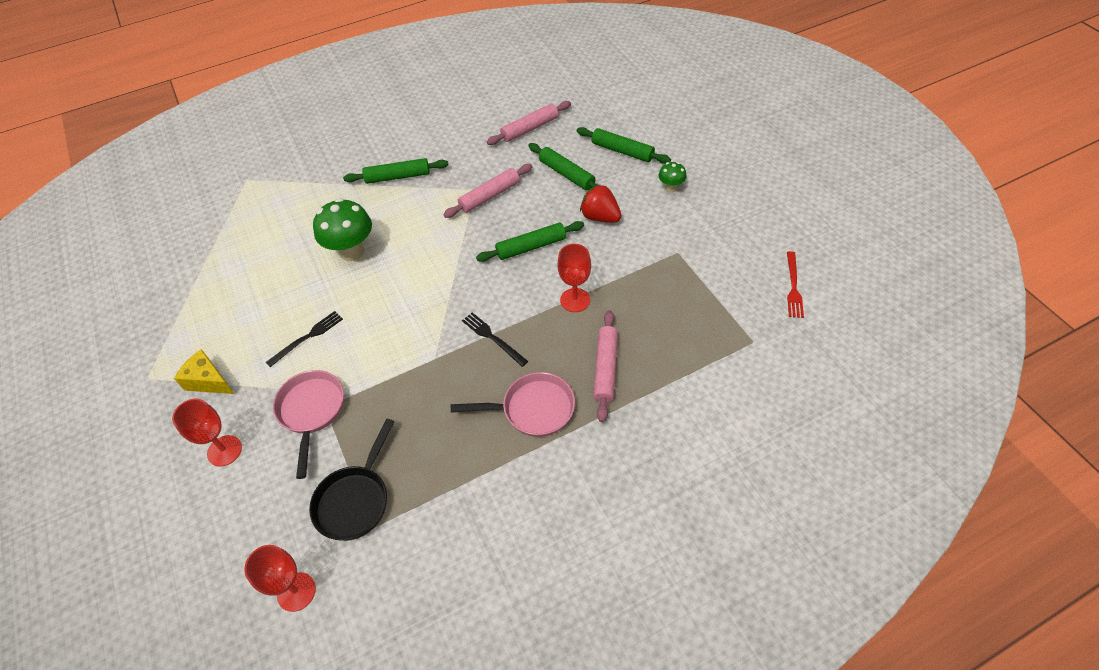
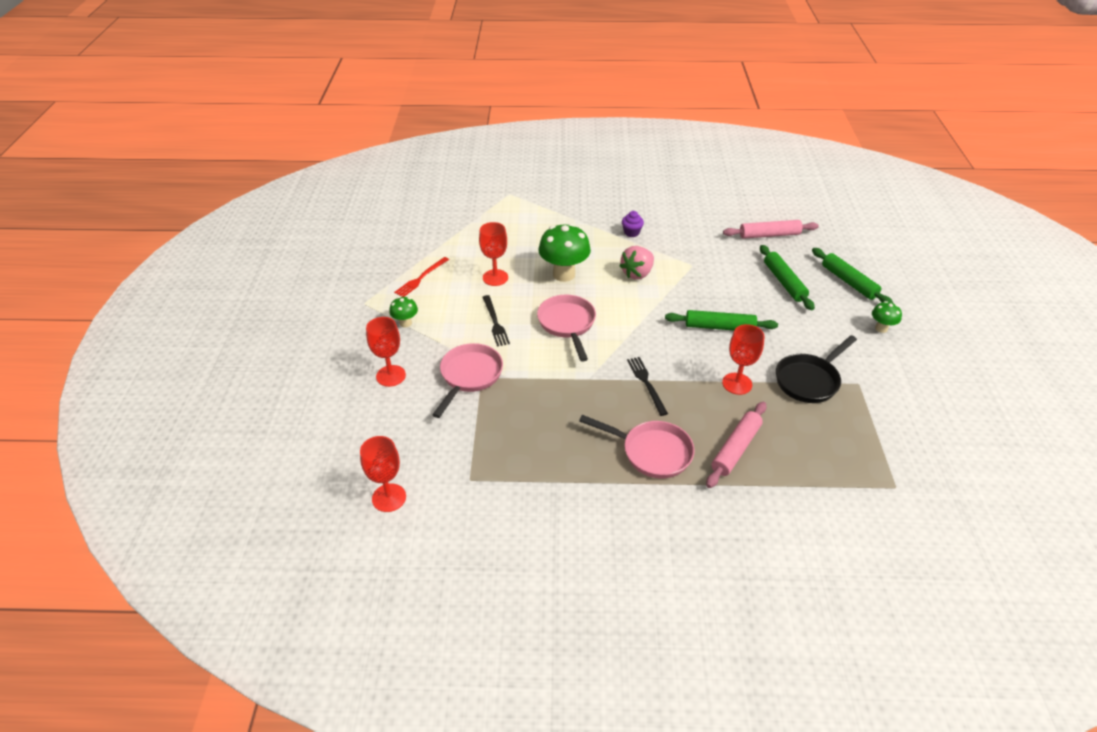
camera: 25 degrees right, 10 degrees down
(208, 381) = (405, 323): yellow cheese -> green mushroom
(281, 285) = (495, 277): none -> red goblet
(307, 337) = (495, 322): black fork -> black fork turned 90 degrees clockwise
(355, 500) = (468, 454): black pan -> black pan (809, 380)
(384, 307) = (567, 324): none -> pink pan
(397, 176) = (631, 232): green rolling pin -> purple cupcake
(425, 220) = (637, 273): none -> pink strawberry
(489, 196) = (703, 274): pink rolling pin -> none
(600, 217) = (797, 327): red strawberry -> none
(793, 287) = (966, 458): red fork -> red fork (421, 278)

